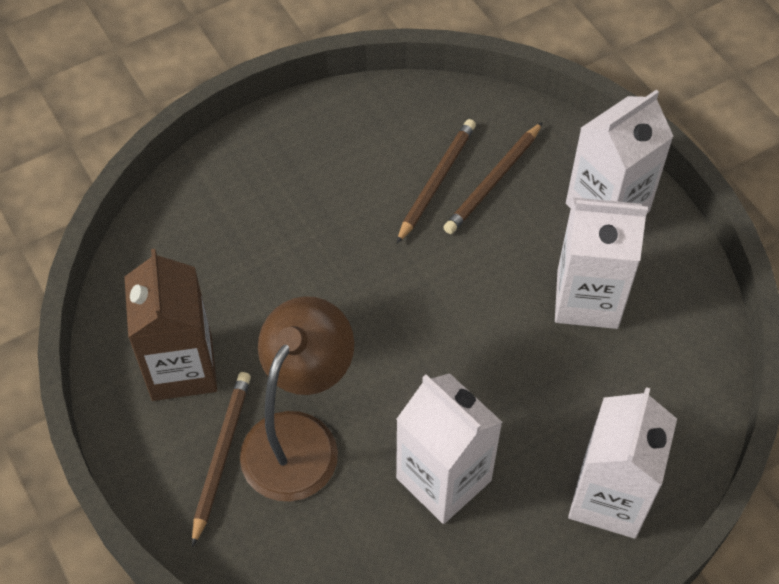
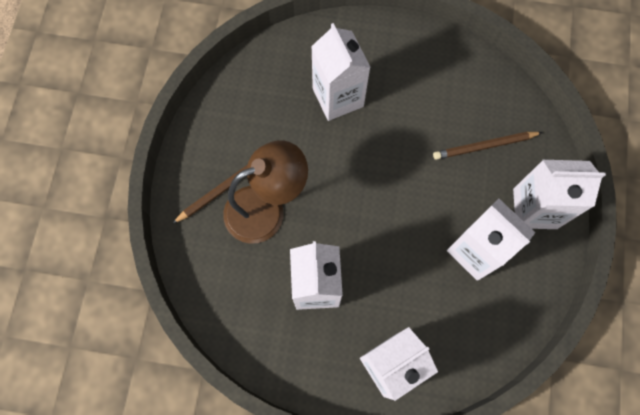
camera: 40 degrees right, 15 degrees up
(182, 368) = (241, 128): brown carton -> none
(273, 247) = (338, 97): none -> white carton
(436, 181) = (453, 123): brown pencil -> none

